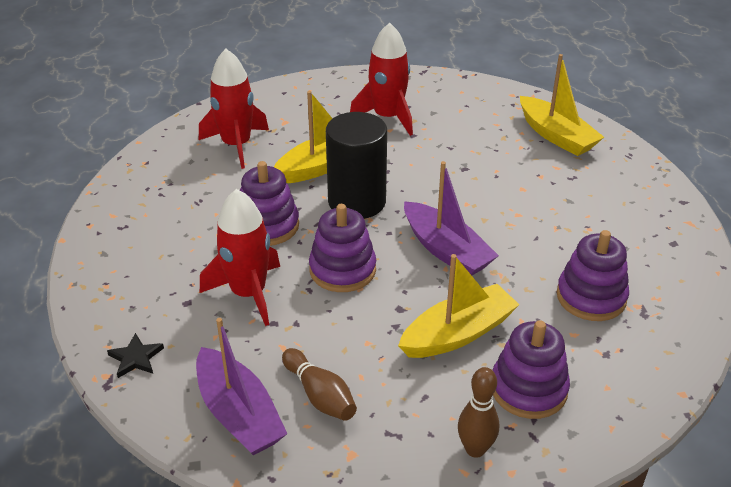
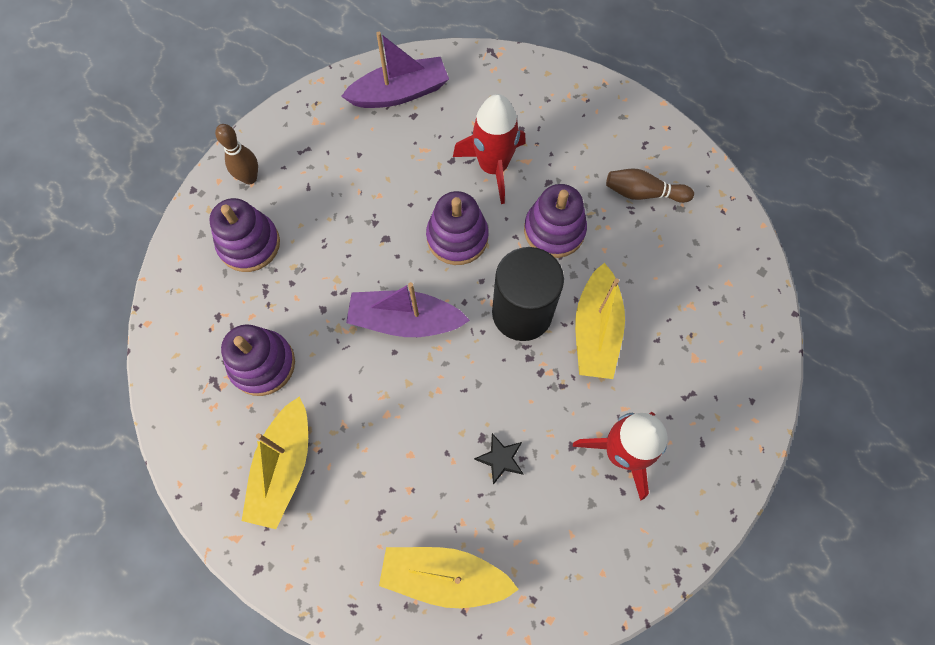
camera: 135 degrees right, 30 degrees up
(136, 358) = (497, 75): black star -> black star (500, 459)
(236, 145) = (689, 291): red rocket -> none
(239, 414) = (400, 93): purple boat -> purple boat turned 150 degrees clockwise
(320, 395) = (369, 138): brown bowling pin -> brown bowling pin (643, 193)
(458, 333) = (329, 250): yellow boat -> yellow boat (283, 468)

